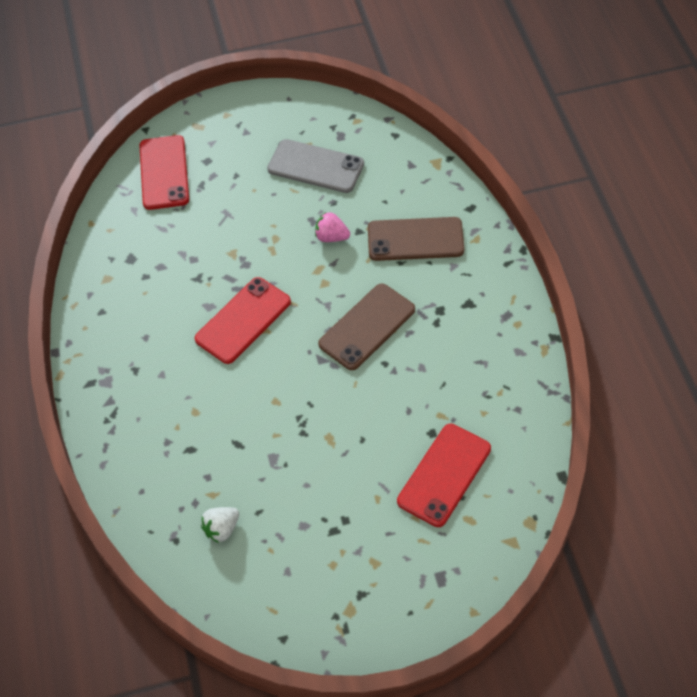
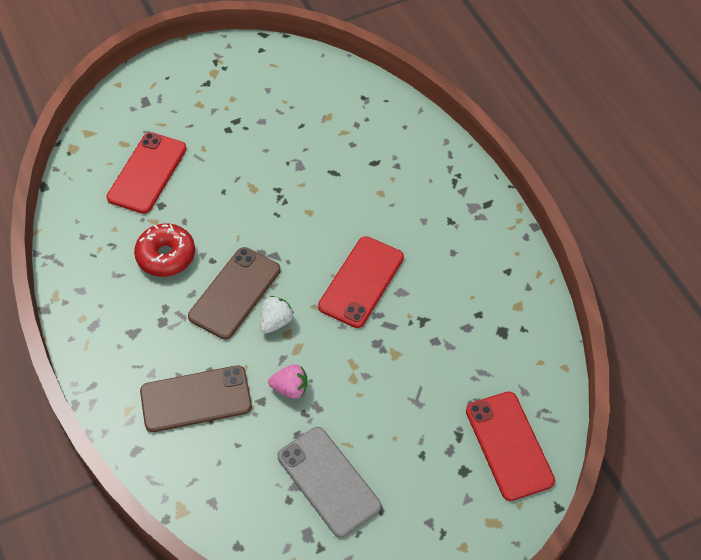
camera: 165 degrees right, 0 degrees up
(222, 529) = (328, 109): white strawberry -> white strawberry (276, 322)
(315, 167) = (328, 481): grey phone -> grey phone turned 45 degrees clockwise
(431, 374) = (166, 256): none -> red donut

